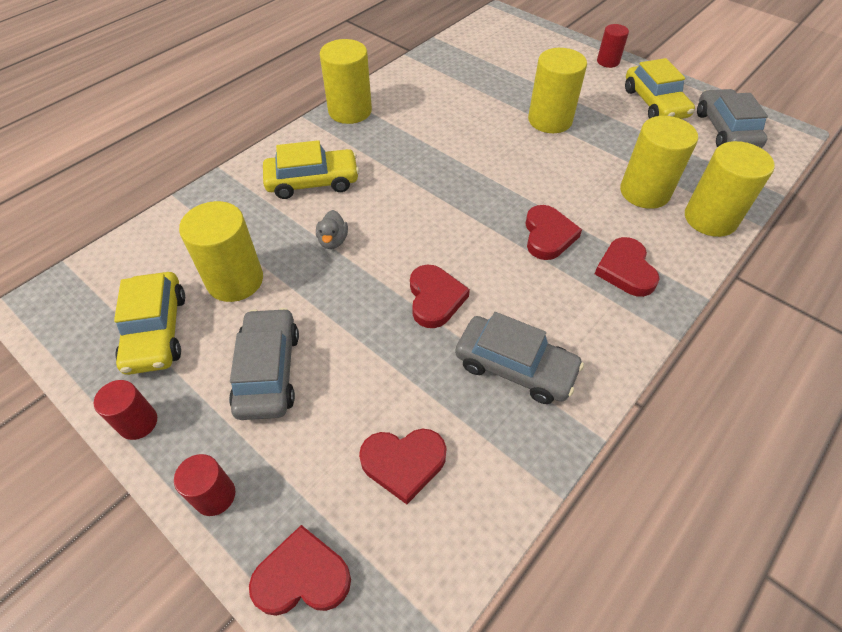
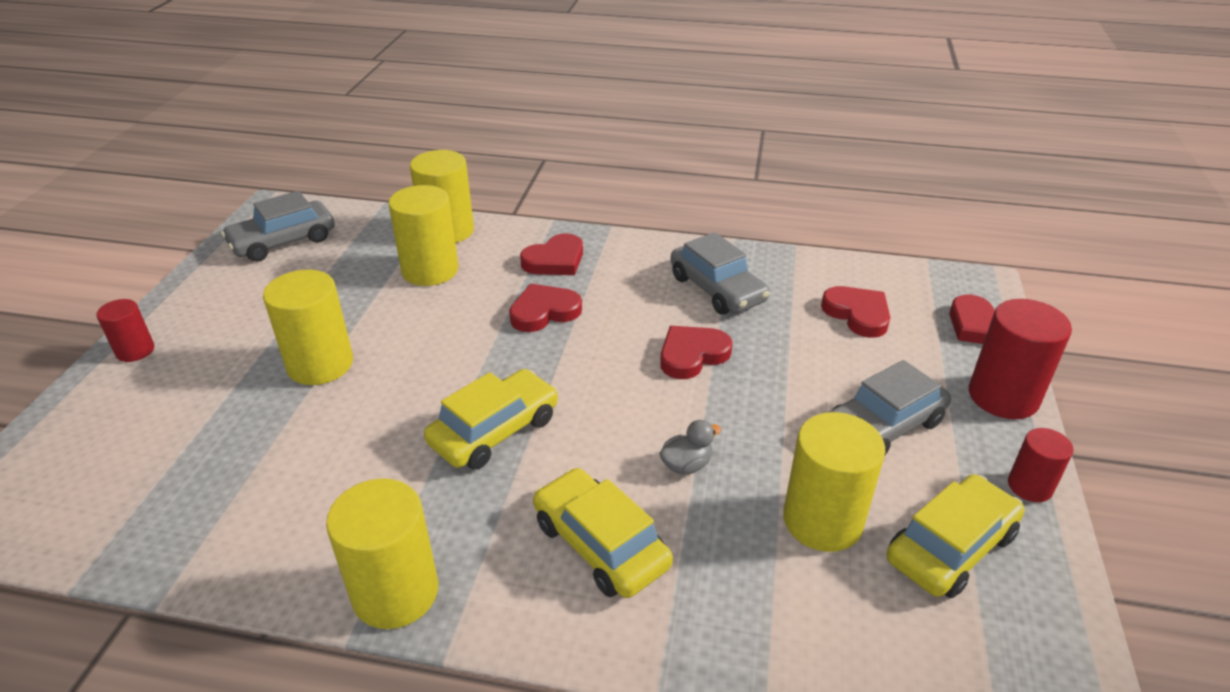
camera: 120 degrees left, 15 degrees down
(215, 495) = (1003, 397): red cylinder -> red cylinder, size x1.77
(515, 367) = (717, 289): grey car -> grey car turned 150 degrees clockwise
(654, 103) = (242, 294): yellow car -> yellow car (494, 431)

